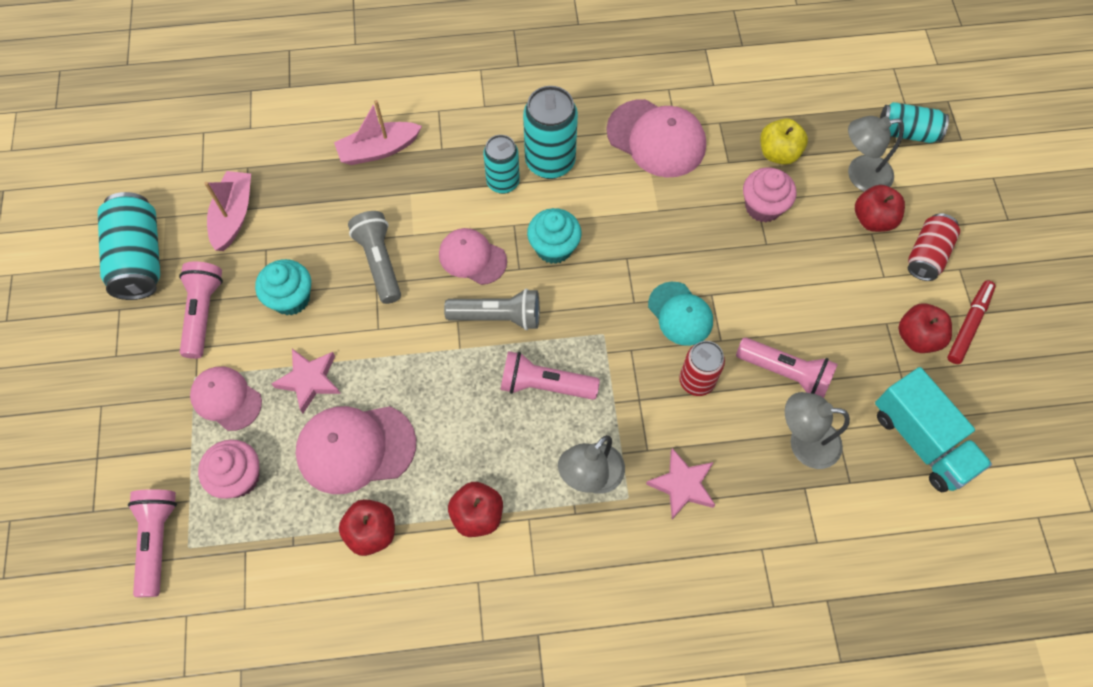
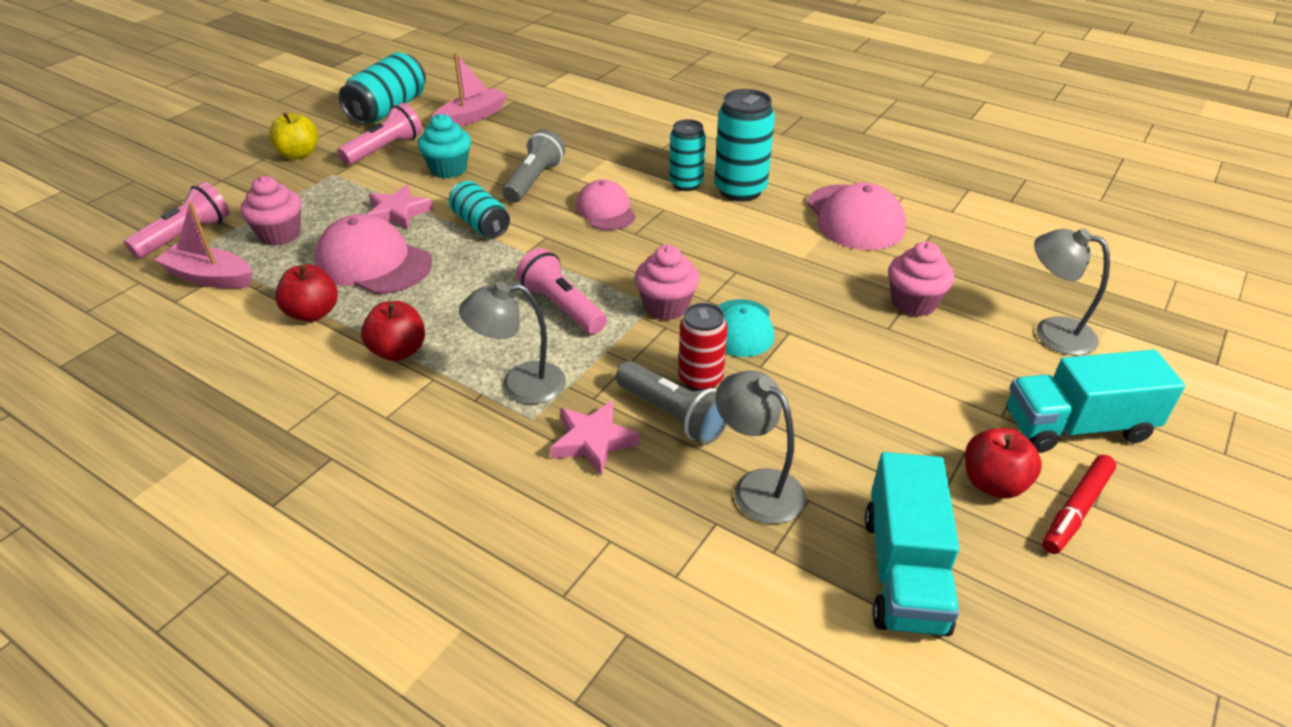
camera: 40 degrees right, 25 degrees down
(226, 399) = (334, 194): pink cap -> none
(378, 150) = (614, 129): pink boat -> pink boat (210, 277)
(498, 316) = (580, 250): grey flashlight -> grey flashlight (673, 415)
(554, 248) = (679, 236): turquoise cupcake -> none
(614, 330) = (666, 306): none -> pink cupcake
(778, 153) = (972, 278): yellow apple -> yellow apple (299, 154)
(785, 373) = (800, 424): pink flashlight -> none
(873, 219) = (1034, 368): red apple -> none
(907, 132) = (1146, 328): turquoise can -> turquoise can (480, 224)
(927, 255) = (1077, 426): red can -> turquoise truck
(968, 325) = (1076, 510): red marker -> red marker turned 150 degrees clockwise

